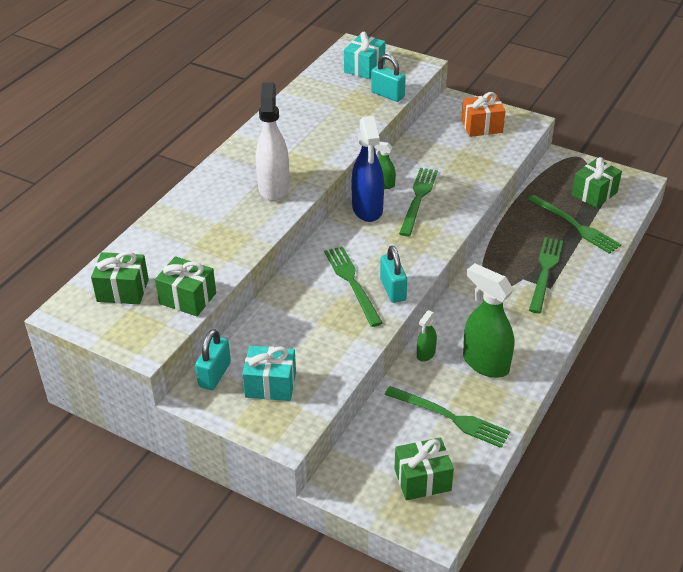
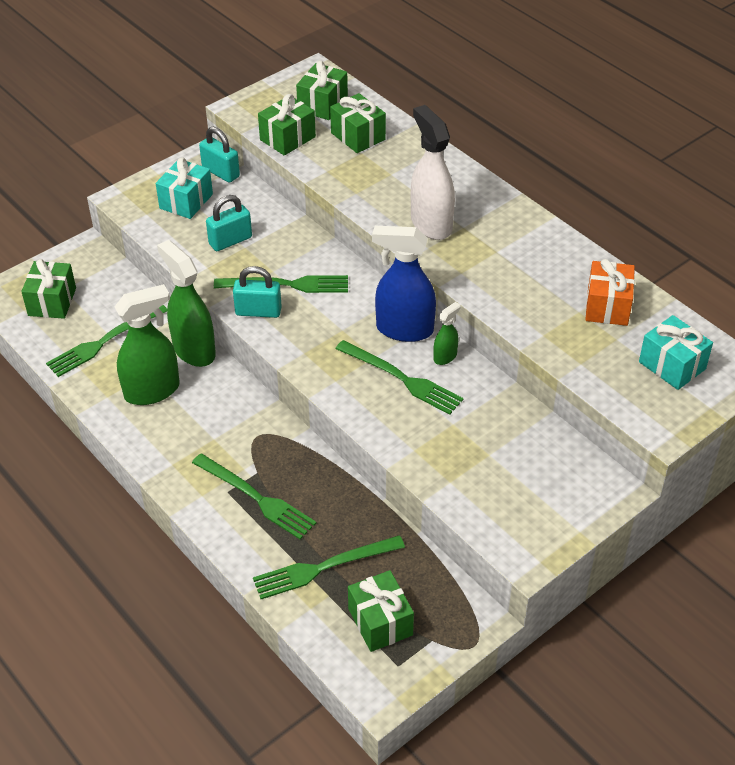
camera: 110 degrees right, 5 degrees up
(168, 255) = (358, 136): none -> green gift
(274, 187) = (431, 224): white spray bottle -> white spray bottle turned 135 degrees counterclockwise
(387, 95) = (590, 369): turquoise padlock -> turquoise padlock (230, 241)
(425, 354) = (194, 350): green spray bottle -> green spray bottle, size x2.05
(482, 126) = (535, 498): orange gift -> orange gift (607, 306)

